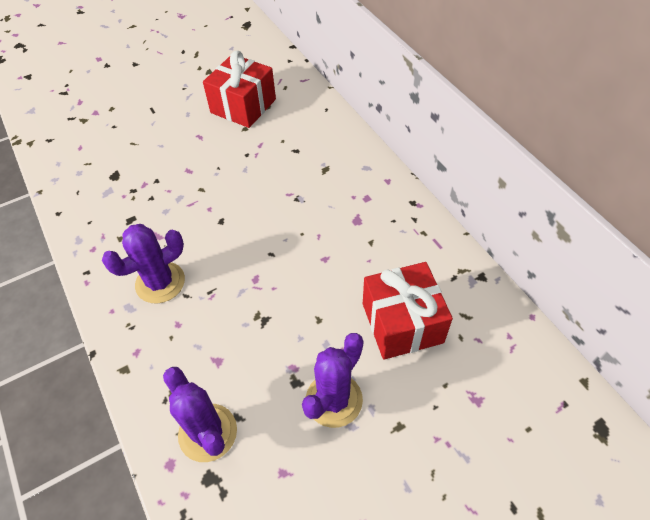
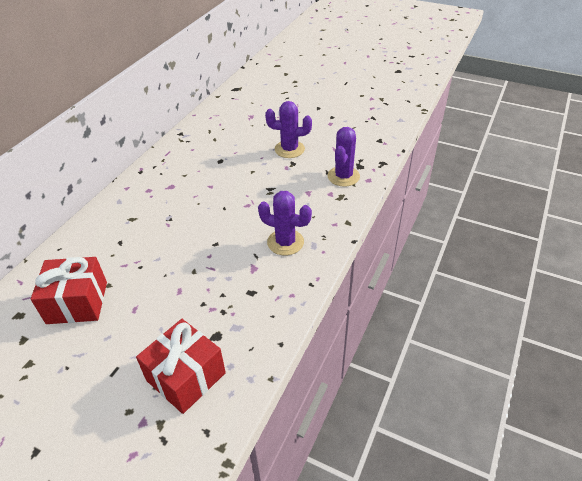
camera: 125 degrees left, 10 degrees down
(402, 323) = (230, 146): red gift -> red gift (186, 376)

